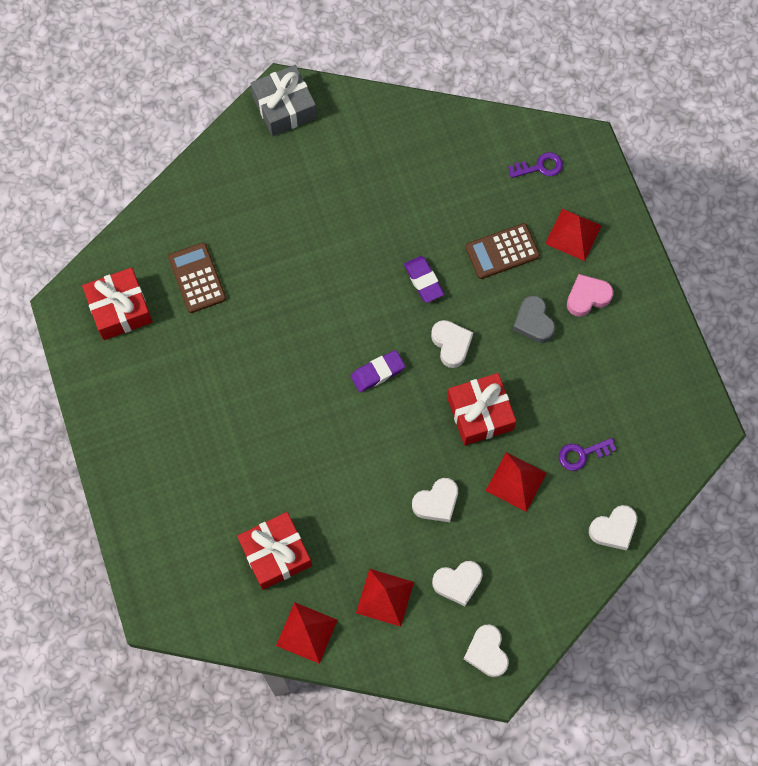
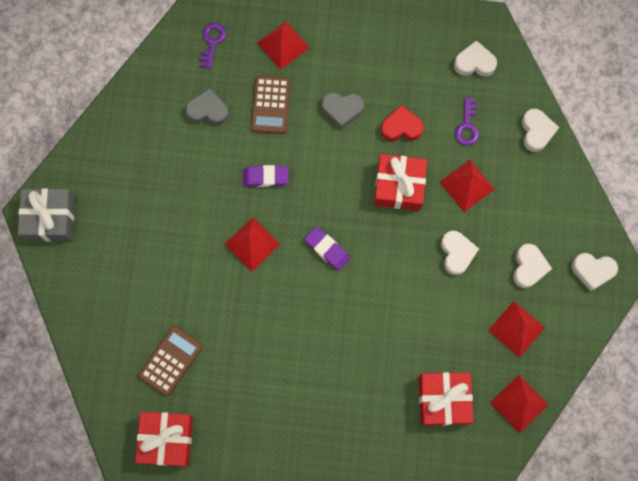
camera: 65 degrees left, 5 degrees up
(197, 278) = (171, 361): brown calculator -> brown calculator turned 120 degrees clockwise
(348, 299) = (252, 244): none -> red pyramid
(377, 372) = (327, 249): purple eraser -> purple eraser turned 45 degrees counterclockwise
(451, 344) = (331, 181): white heart -> white heart (474, 63)
(465, 196) = (208, 110): none -> grey heart
(545, 388) = (401, 127): none -> red heart
(587, 297) = (341, 60): pink heart -> none

